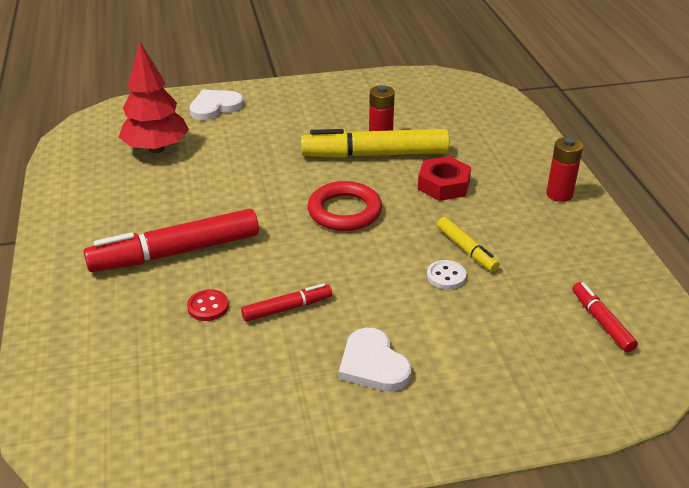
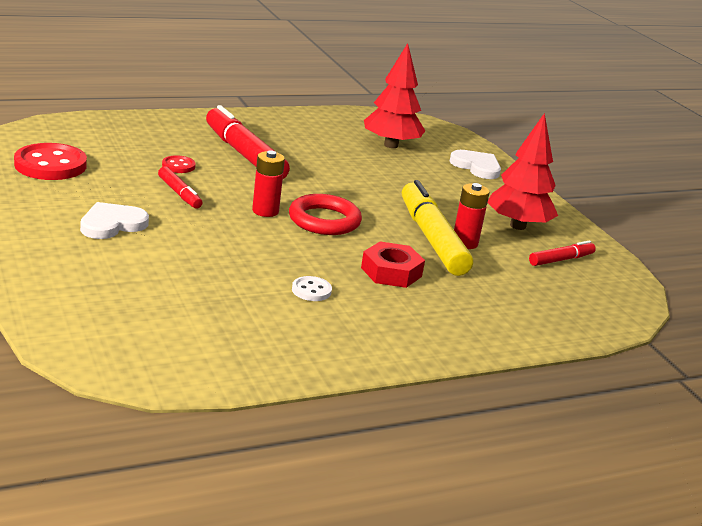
camera: 75 degrees right, 10 degrees down
(202, 426) = (50, 165): none -> red button
(342, 107) = (517, 226): none -> red tree
(446, 276) = (234, 263): white button -> white button (311, 290)
(466, 249) = (279, 276): yellow marker -> none
(559, 194) = (402, 341): red battery -> red battery (265, 211)
(601, 322) = (173, 339): red marker -> red marker (561, 260)

